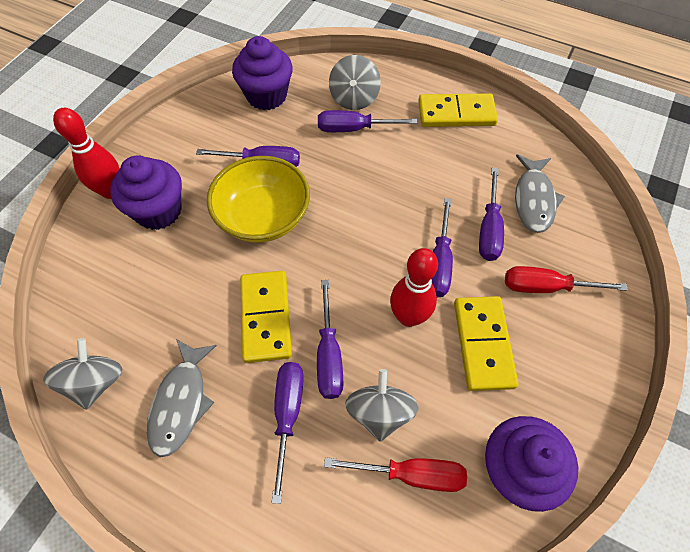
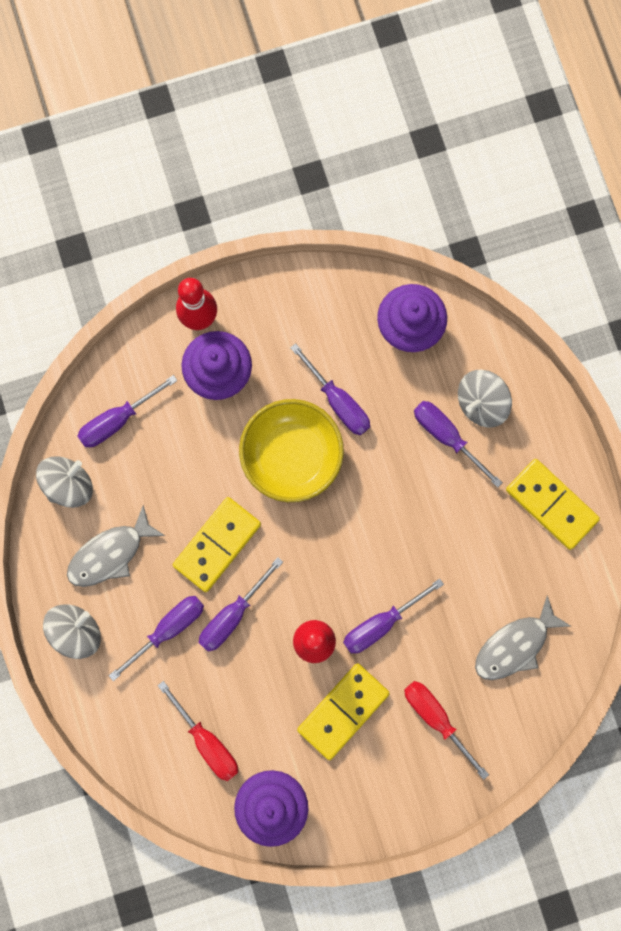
camera: 45 degrees right, 20 degrees up
(380, 412) = (226, 685): grey spinning top -> grey spinning top (76, 631)
(489, 230) = (449, 635): purple screwdriver -> purple screwdriver (117, 420)

